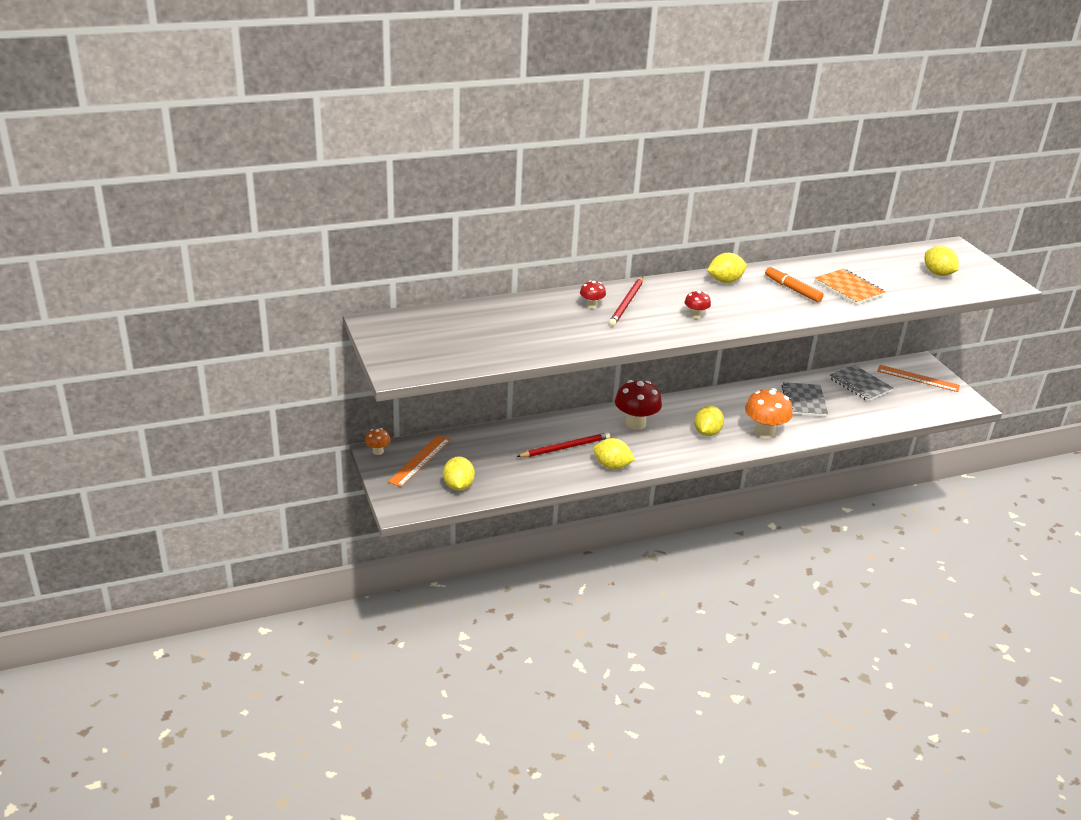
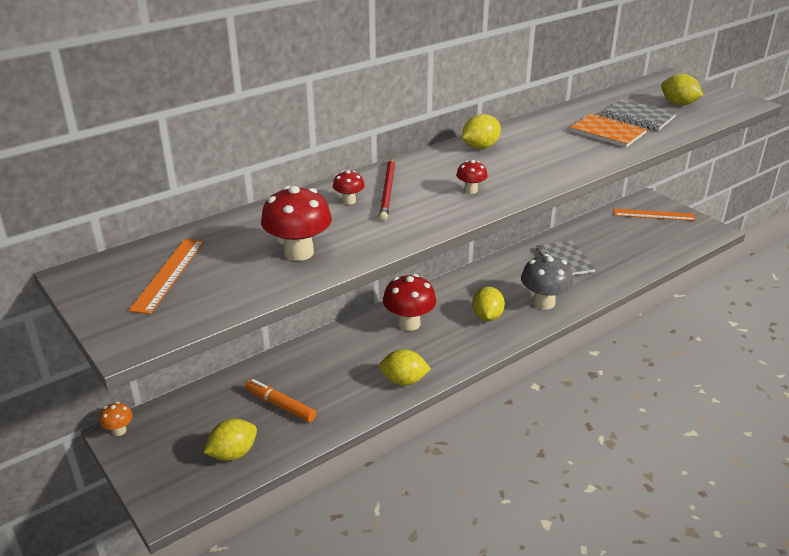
camera: 15 degrees left, 0 degrees up
(420, 460) = (175, 430): orange ruler -> orange ruler (168, 274)
(458, 486) = (233, 453): yellow lemon -> yellow lemon turned 75 degrees clockwise
(536, 337) = (299, 252): none -> red mushroom
(565, 447) = (343, 370): red pencil -> none
(764, 432) = (544, 303): orange mushroom -> grey mushroom
(792, 289) = (553, 143): orange marker -> orange marker (280, 405)
(860, 385) = (606, 232): grey notebook -> grey notebook (638, 117)

